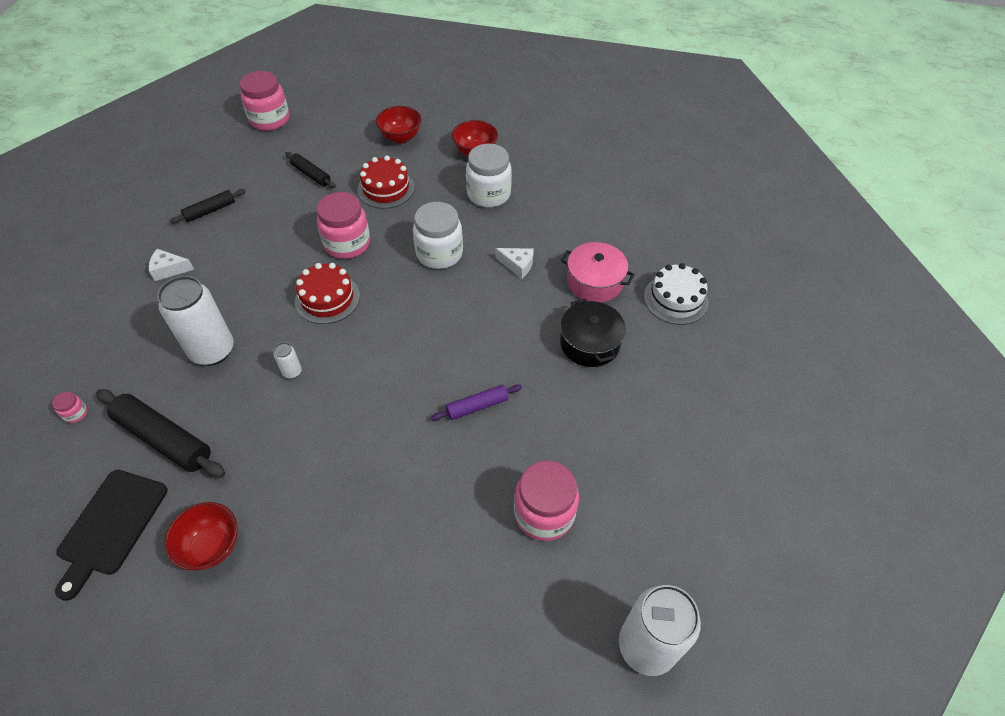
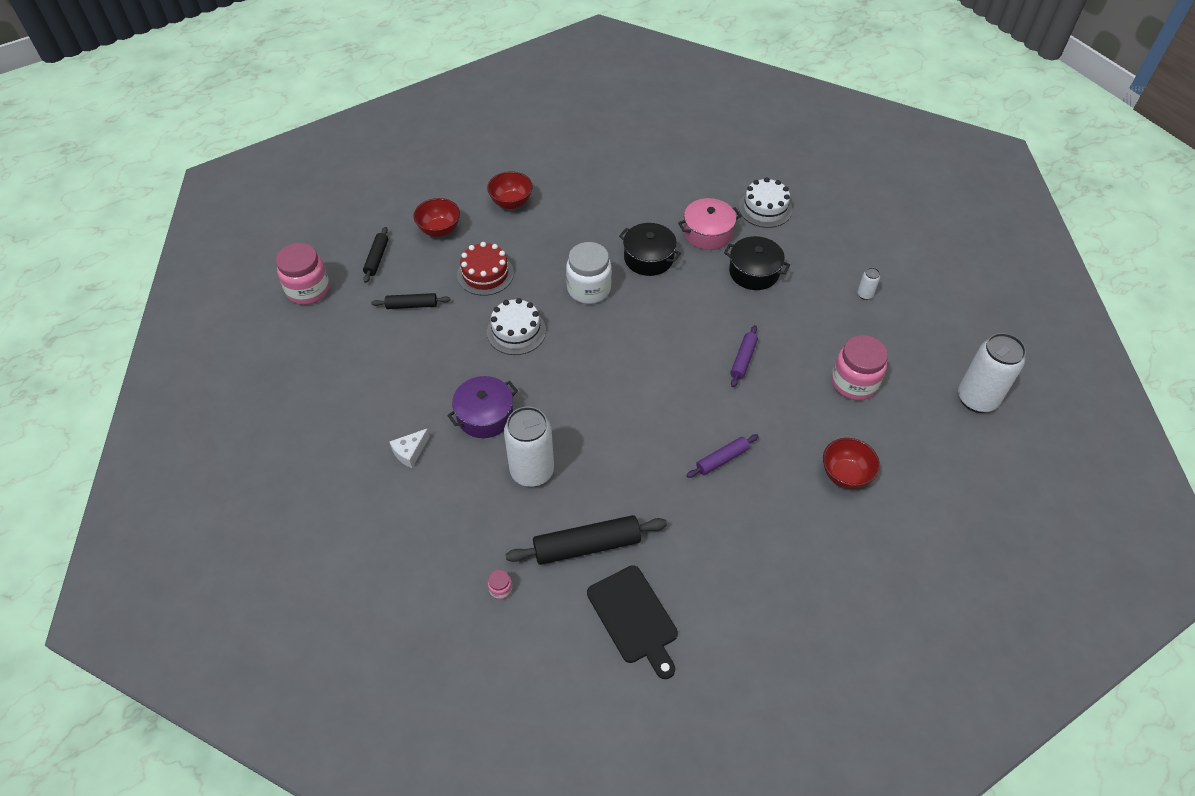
camera: 45 degrees left, 0 degrees up
(210, 211) = (372, 389): black rolling pin -> black rolling pin (376, 258)
(212, 547) = (711, 567): red bowl -> red bowl (845, 475)
(244, 285) = (485, 415): none -> purple pot
(292, 372) = (606, 437): white can -> white can (865, 295)
(327, 298) = (558, 376): red cake -> none
(344, 470) = (722, 459): none -> purple rolling pin
(347, 244) = (516, 331): pink jar -> white cake
(488, 194) = (563, 225): white jar -> none
(517, 265) = (648, 258): white cheese -> black pot

